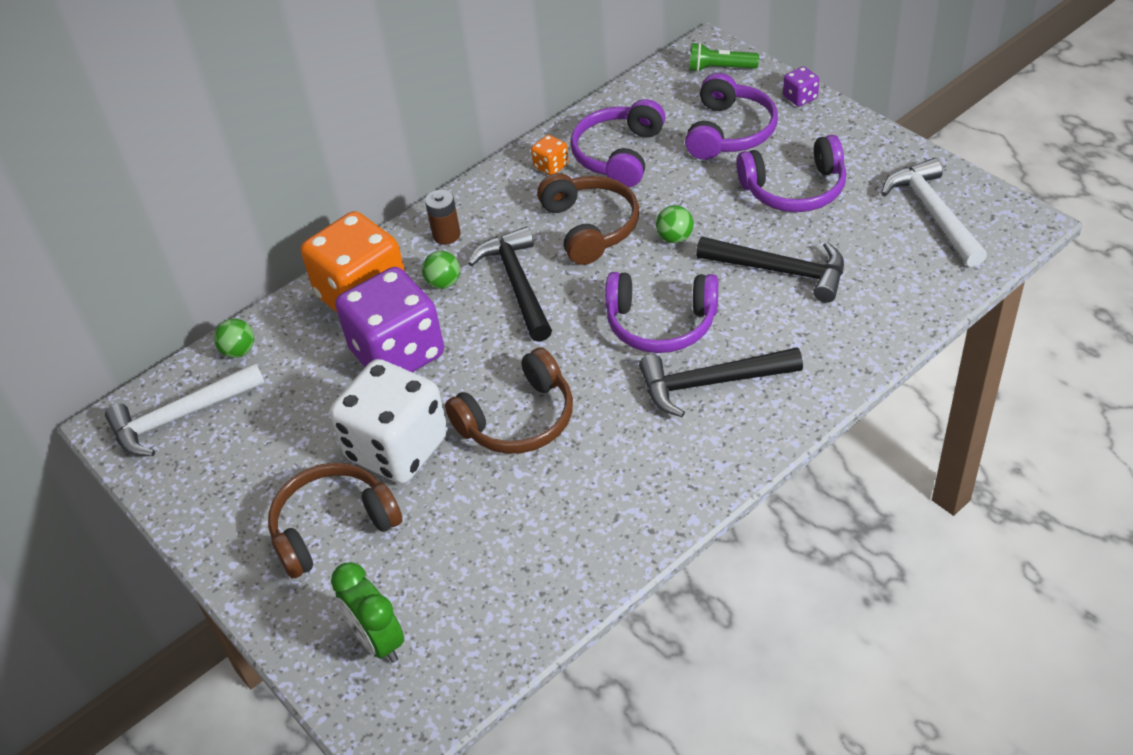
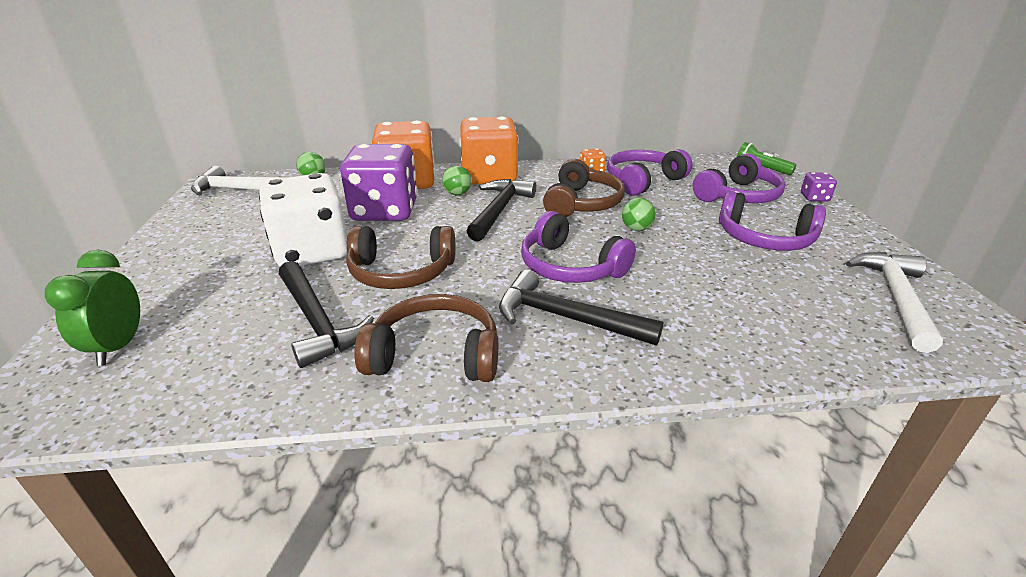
camera: 30 degrees right, 15 degrees down
(333, 527) = (214, 270): brown headphones -> brown headphones (435, 355)
(446, 235) = (489, 177): brown battery -> orange dice
(780, 271) = (704, 277): black hammer -> black hammer (317, 321)

